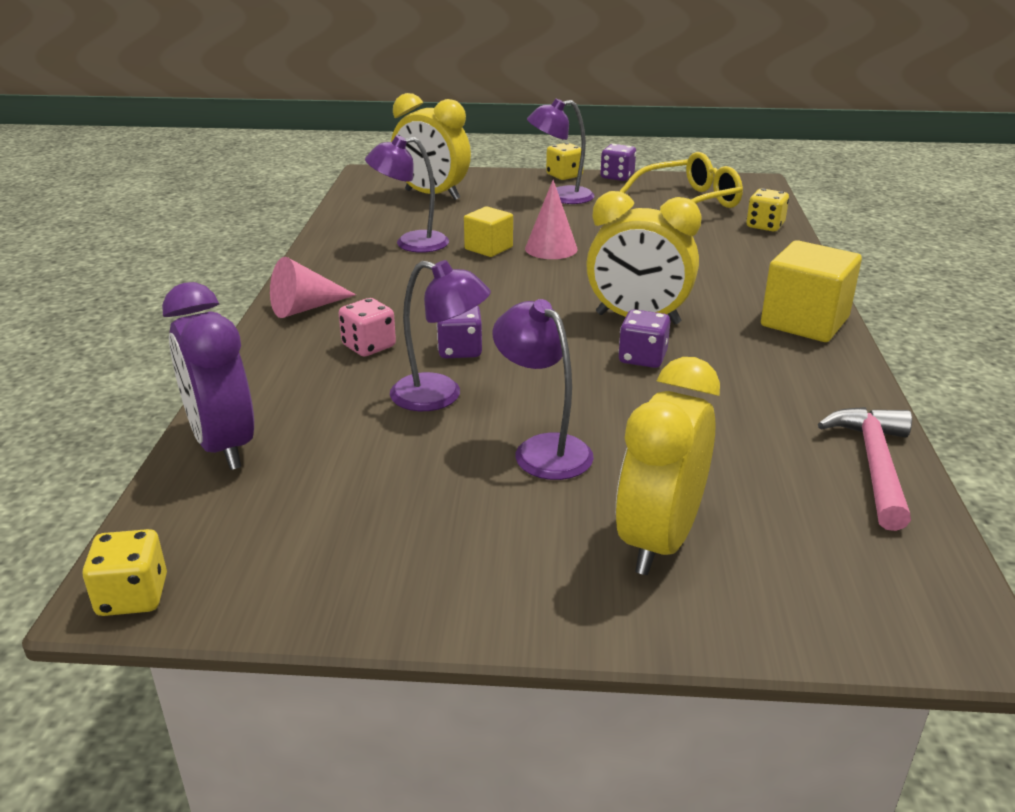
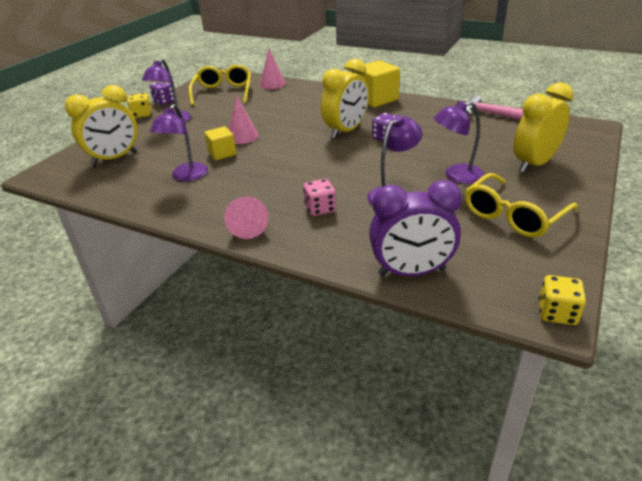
camera: 65 degrees left, 5 degrees up
(424, 528) = (513, 216): none -> yellow glasses
(459, 350) = (345, 181): purple dice -> none
(659, 541) = (534, 164): yellow clock -> yellow clock turned 90 degrees clockwise
(765, 226) = (272, 84): yellow dice -> pink cone

